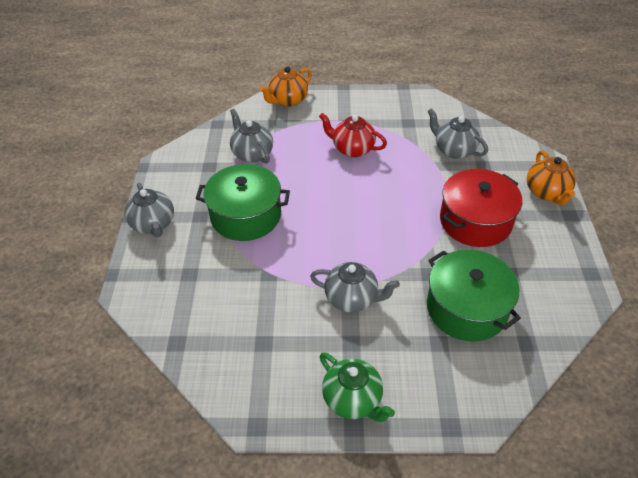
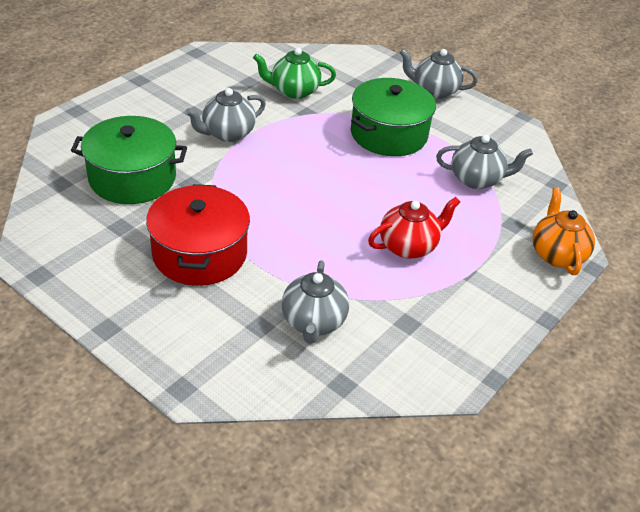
camera: 125 degrees right, 5 degrees down
(353, 400) = (155, 89): green teapot -> green teapot (294, 91)
(453, 150) = (313, 322): grey teapot -> grey teapot turned 105 degrees clockwise
(547, 193) = (155, 340): orange teapot -> none

